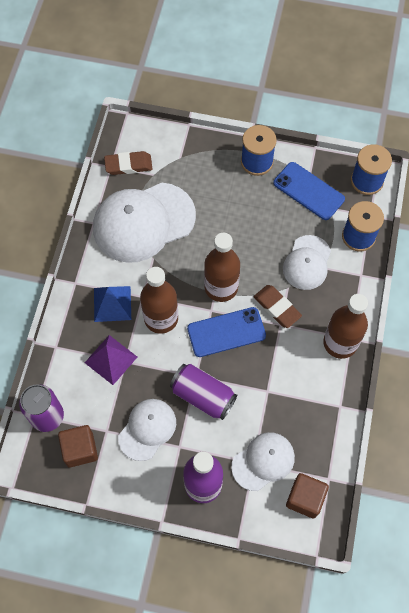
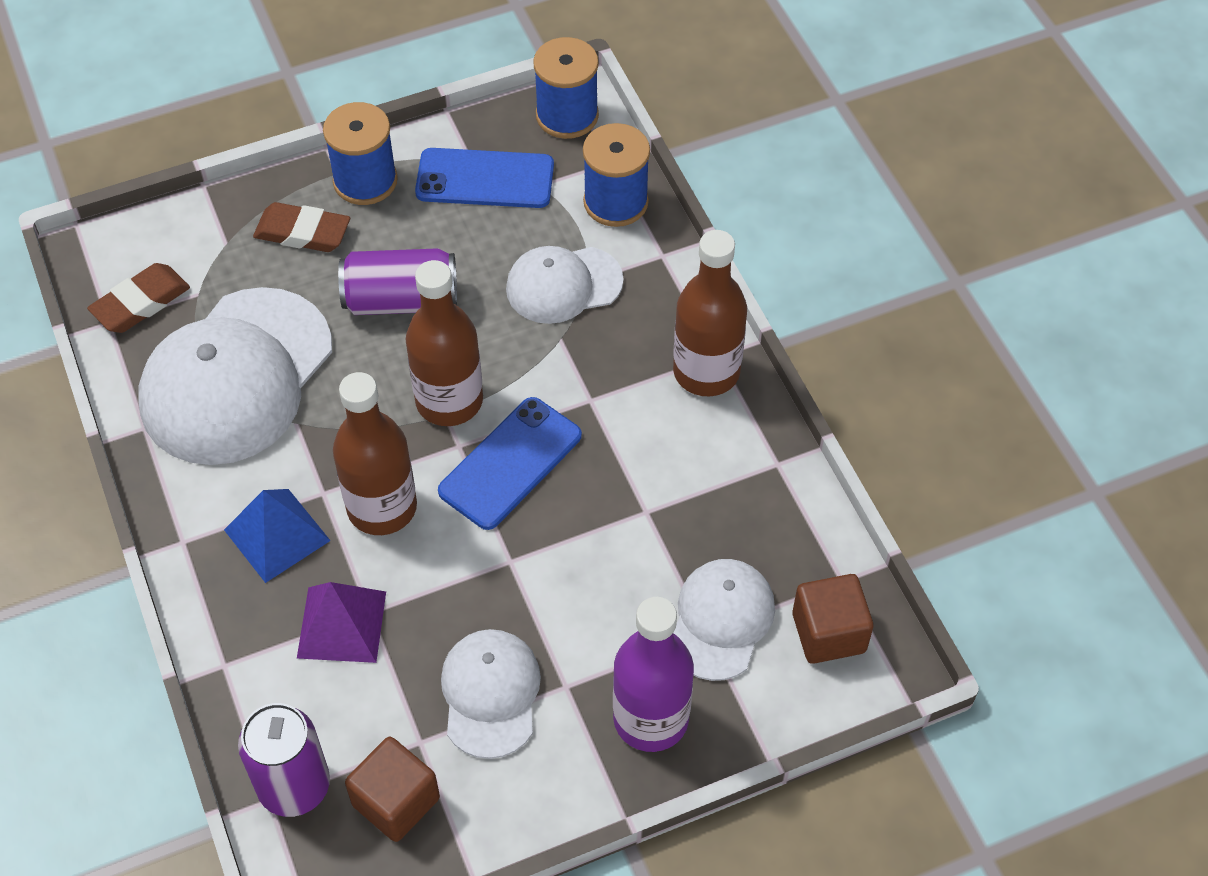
camera: 35 degrees left, 10 degrees down
(203, 396) = (546, 583): purple can -> purple can (401, 300)
(277, 307) = (565, 378): brown eraser -> brown eraser (303, 232)
(307, 263) = (563, 285): white cap -> white cap turned 90 degrees clockwise

